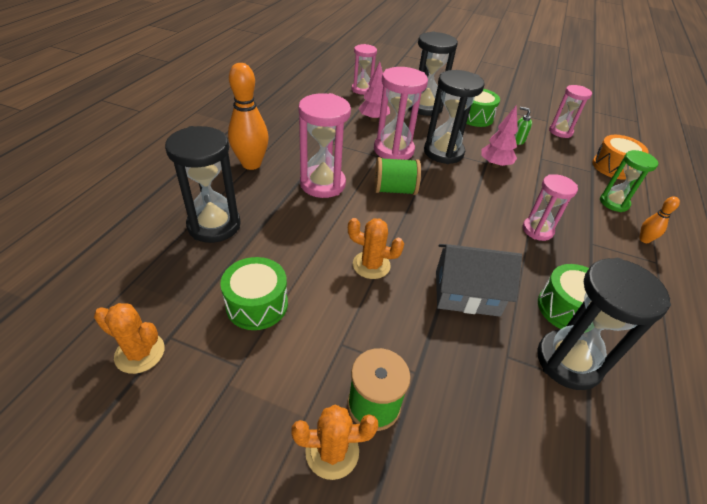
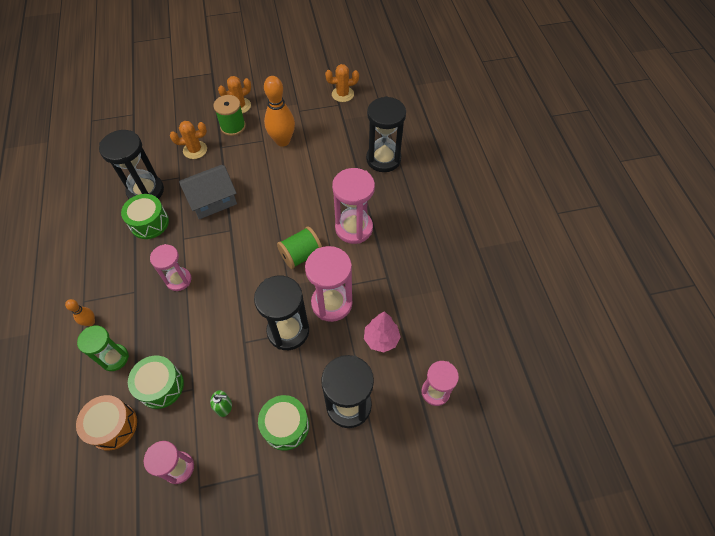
camera: 150 degrees right, 15 degrees up
(251, 164) = (417, 215): orange bowling pin -> orange bowling pin (282, 141)
(257, 304) = (316, 135): green drum -> green drum (161, 386)
(371, 265) = (276, 186): orange cactus -> orange cactus (195, 150)
(495, 165) = (234, 343): pink tree -> none

